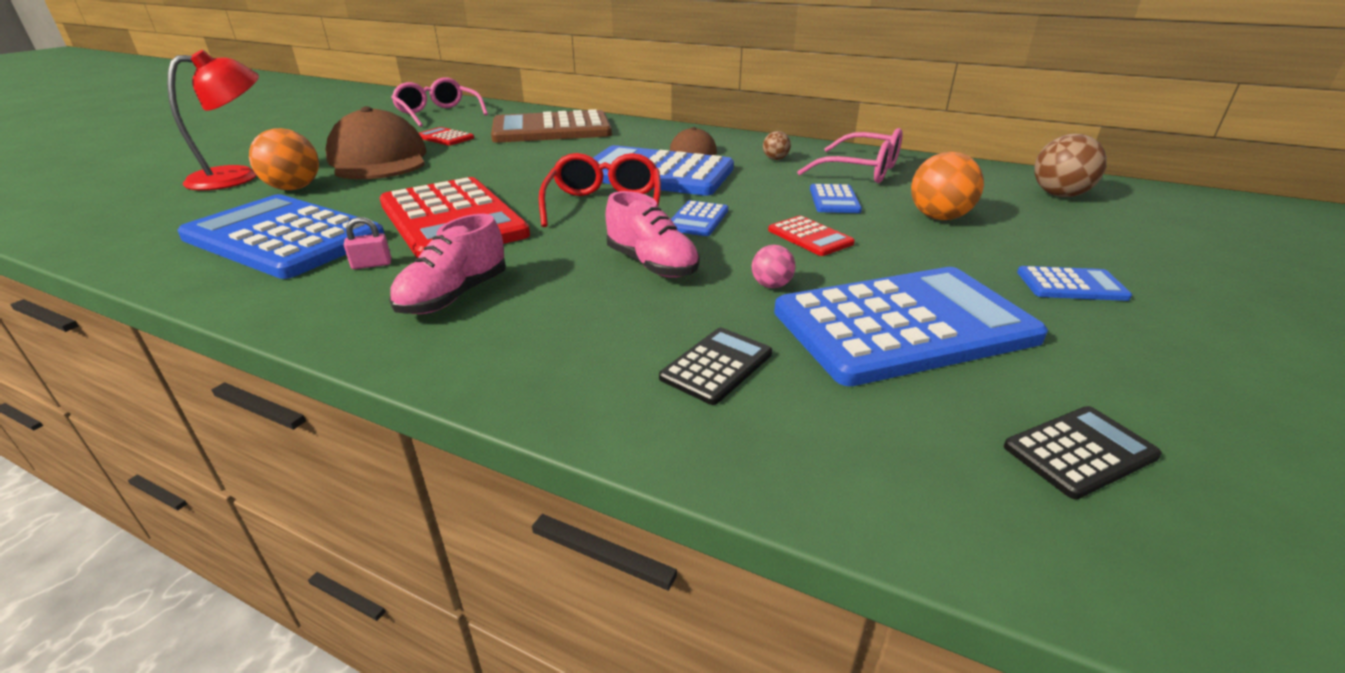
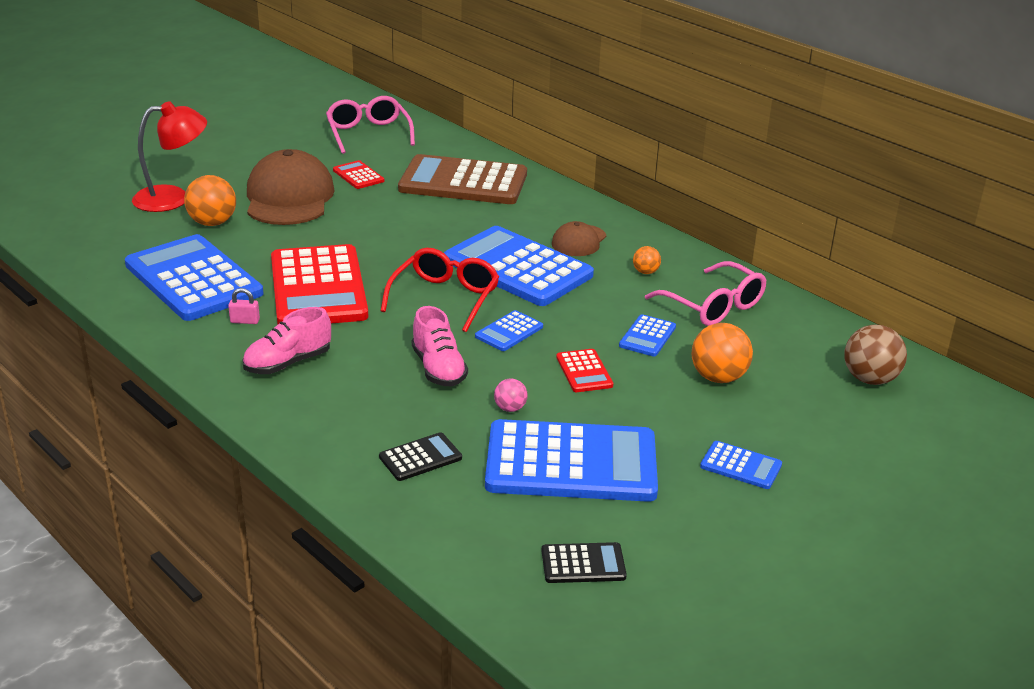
camera: 20 degrees right, 0 degrees up
(775, 159) = (645, 272): brown ball -> orange ball

